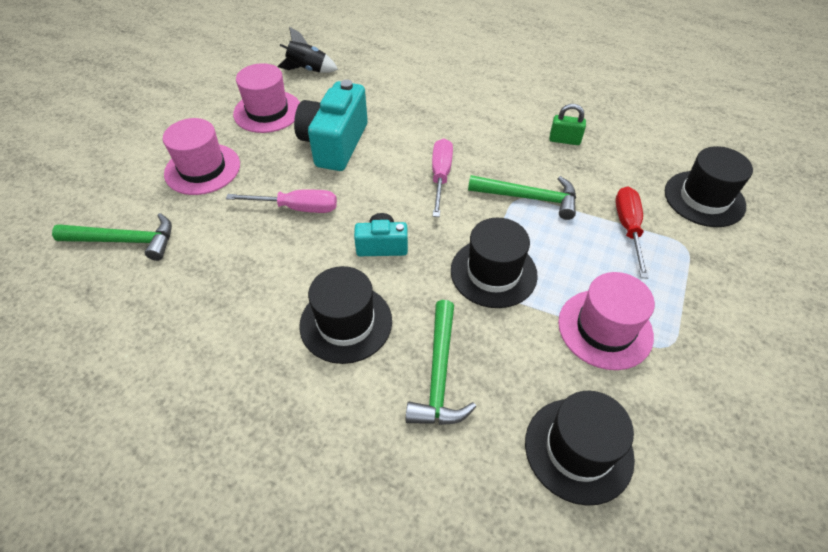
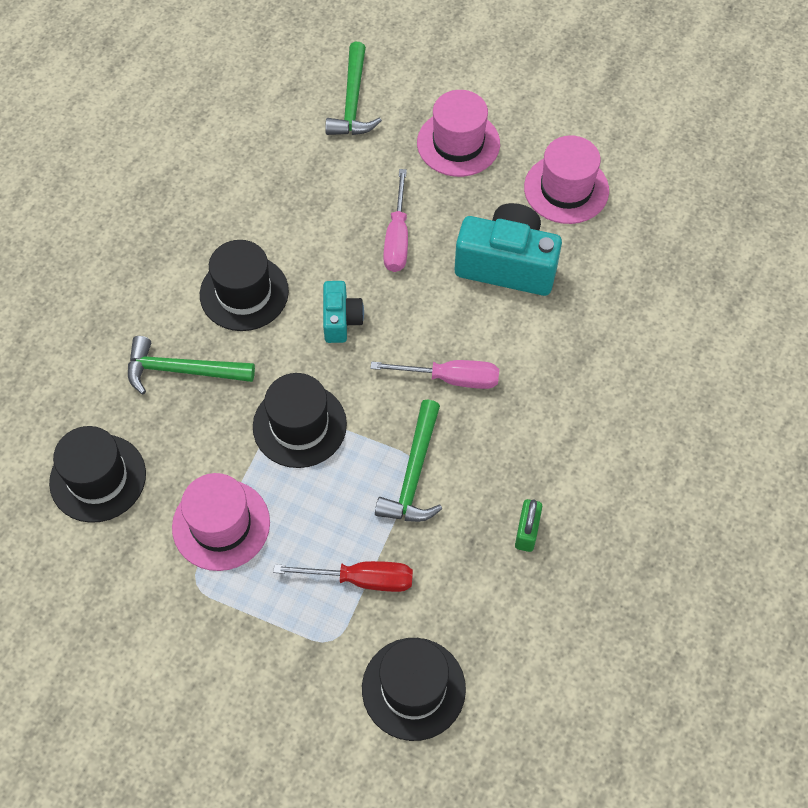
camera: 90 degrees right, 10 degrees up
(308, 69) = (662, 222): black rocket -> none

